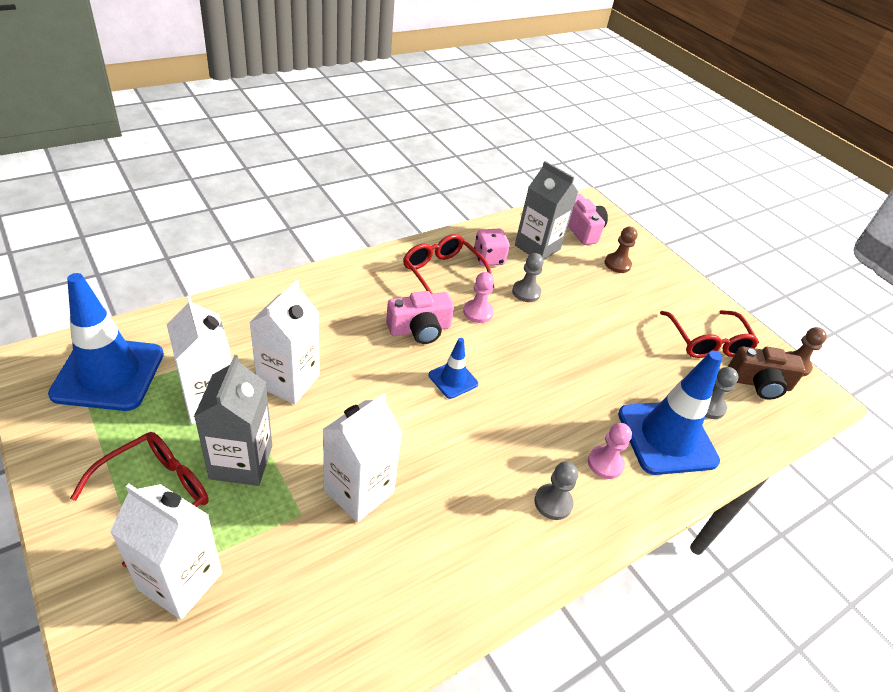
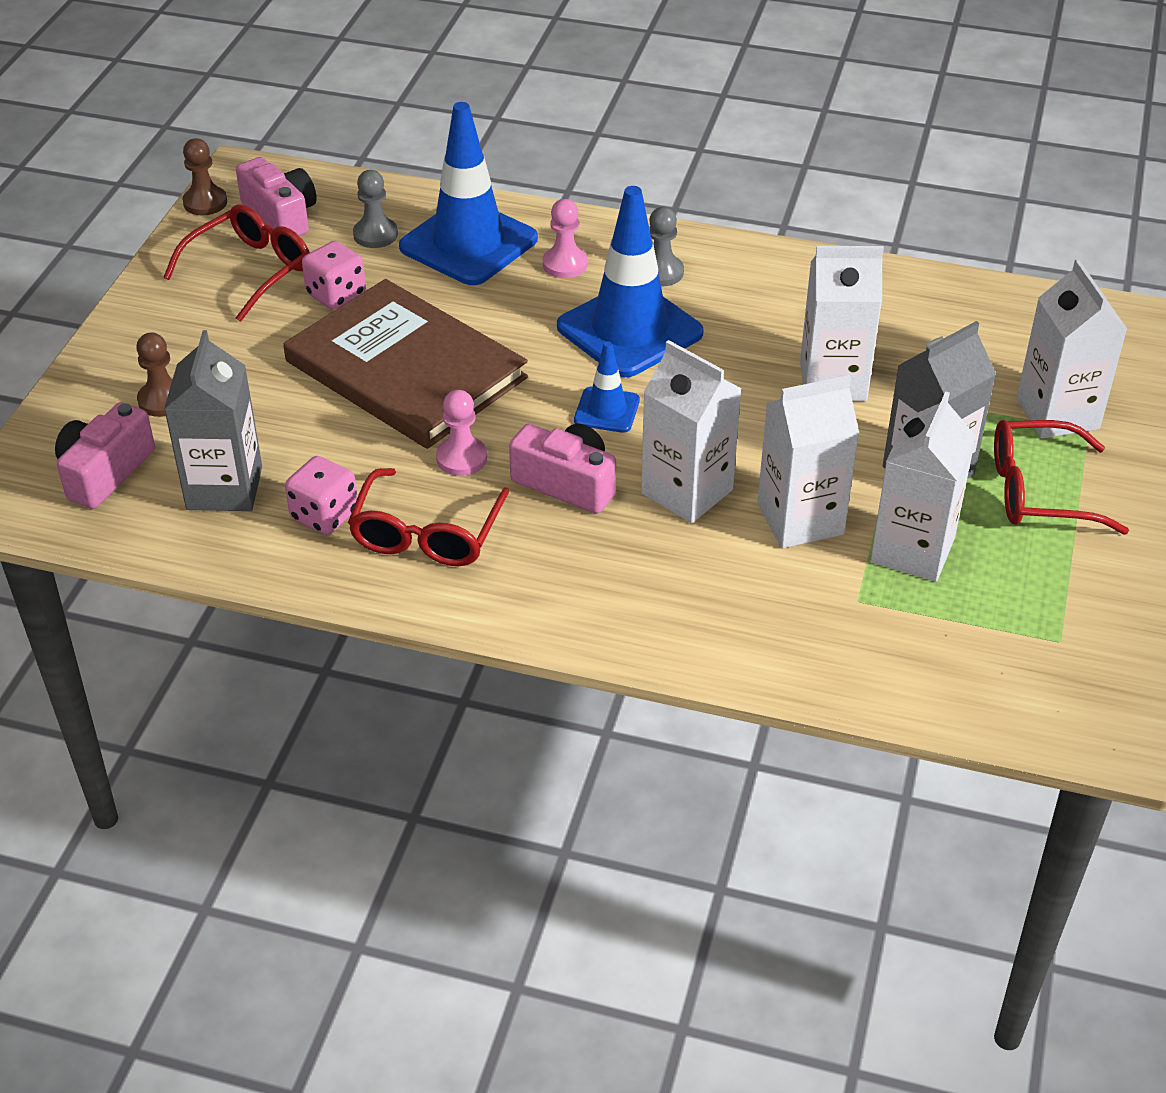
camera: 125 degrees left, 0 degrees up
(108, 374) = (1015, 657): blue traffic cone -> blue traffic cone (629, 330)
(361, 360) = (687, 491): none -> white carton
(526, 292) = (356, 443): grey pawn -> none
(565, 338) = (406, 369): none -> brown book
(657, 356) = (336, 295): none -> pink dice
(759, 383) = (281, 216): brown camera -> pink camera

